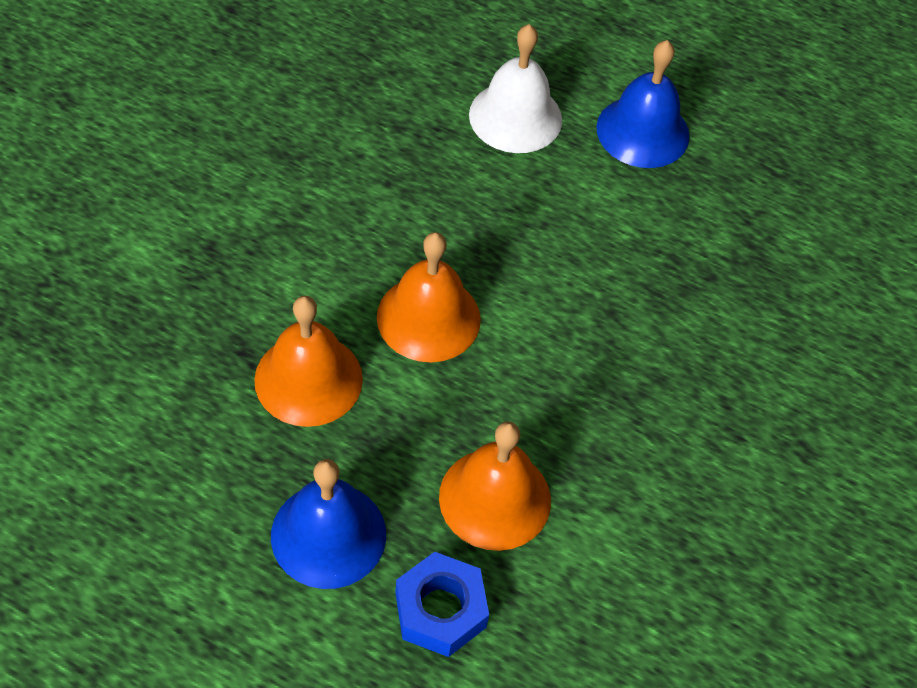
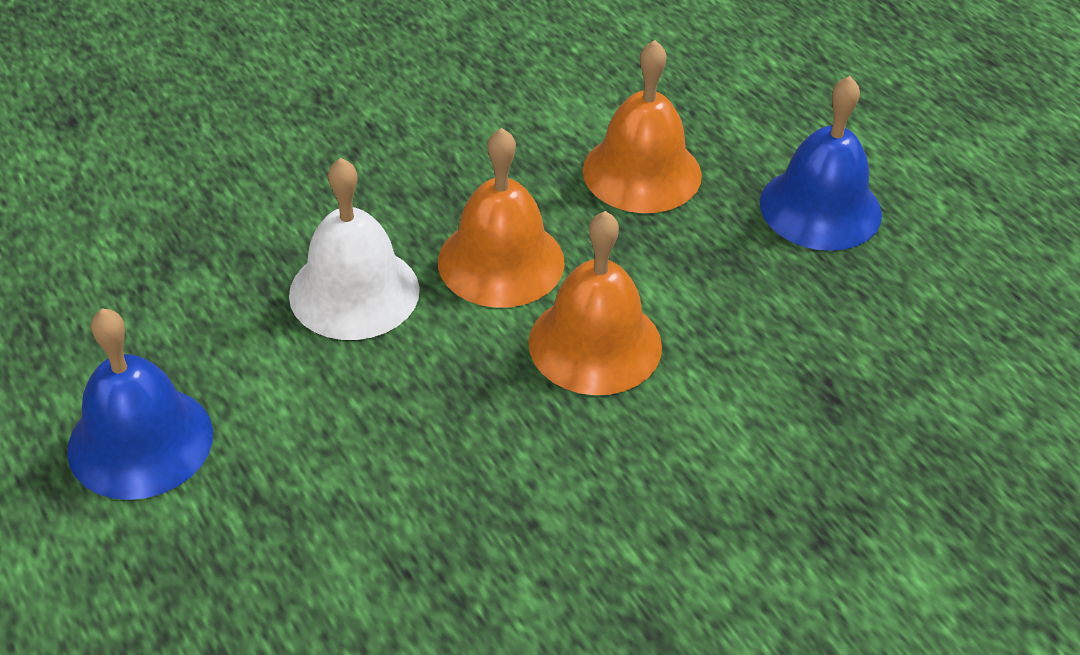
camera: 145 degrees left, 10 degrees down
(308, 379) = (770, 340): orange bell -> orange bell (501, 261)
(440, 610) = (747, 123): blue nut -> none
(515, 117) = (285, 539): white bell -> white bell (354, 292)

